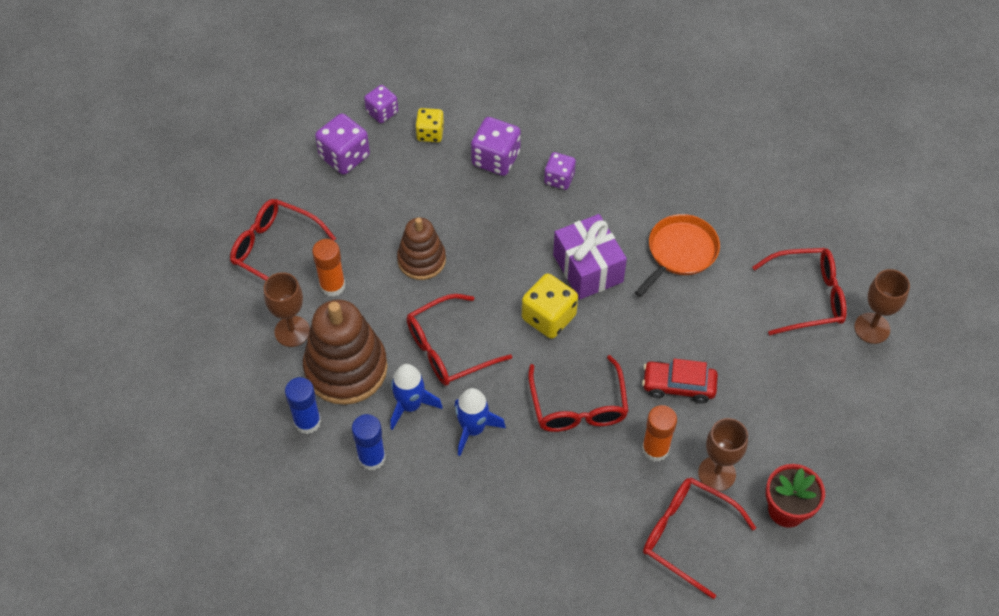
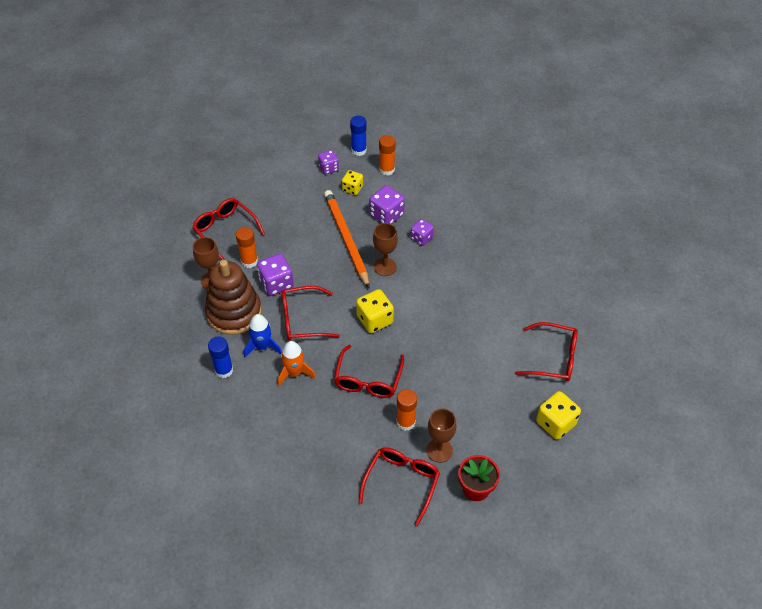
camera: 20 degrees right, 5 degrees down
(307, 422) = (195, 337): blue glue stick -> blue glue stick (359, 150)
(344, 156) = (293, 188): purple dice -> purple dice (276, 283)
(421, 260) = (311, 262): brown stacking toy -> none
(455, 211) = (346, 239): none -> orange pencil
(466, 91) = (387, 170): none -> orange glue stick
(473, 429) = (294, 373): blue rocket -> orange rocket
(588, 268) = (414, 297): purple gift -> none
(678, 386) = (439, 387): red car -> none
(680, 252) = (480, 305): orange pan -> none
(688, 536) = (401, 483): red glasses -> red glasses turned 60 degrees clockwise
(848, 386) = (555, 423): none -> yellow dice
(872, 328) = (589, 391): brown goblet -> brown goblet (385, 267)

